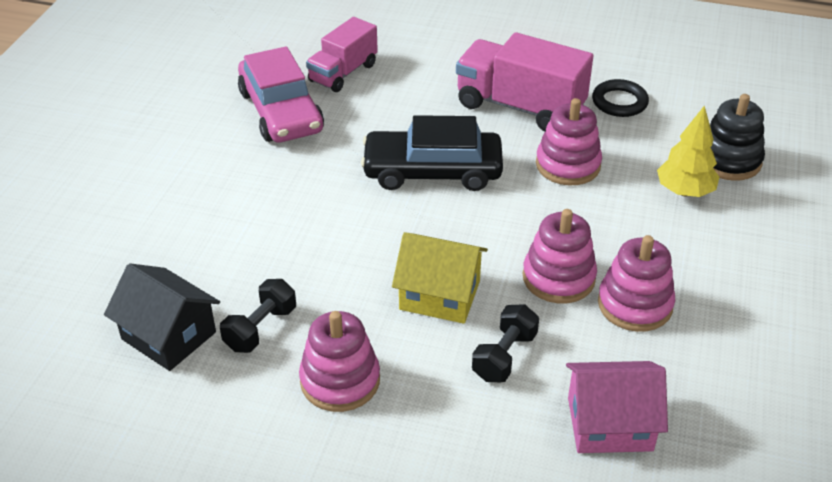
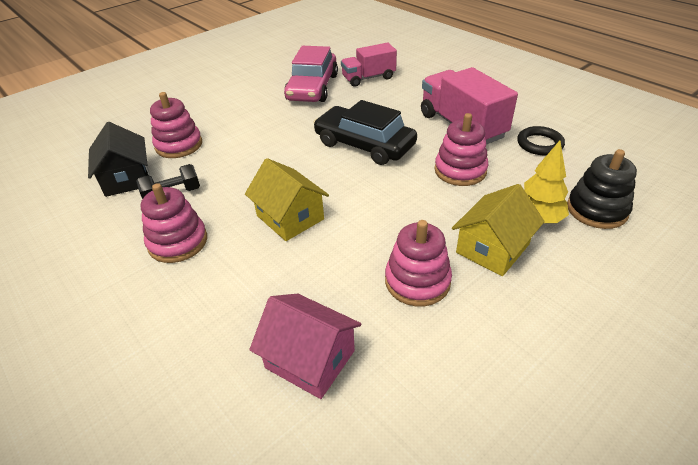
camera: 35 degrees right, 0 degrees up
(504, 356) = (288, 274): black dumbbell -> none
(558, 278) = (379, 239): pink stacking toy -> pink stacking toy (179, 145)
(672, 240) = (492, 248): none -> yellow house

